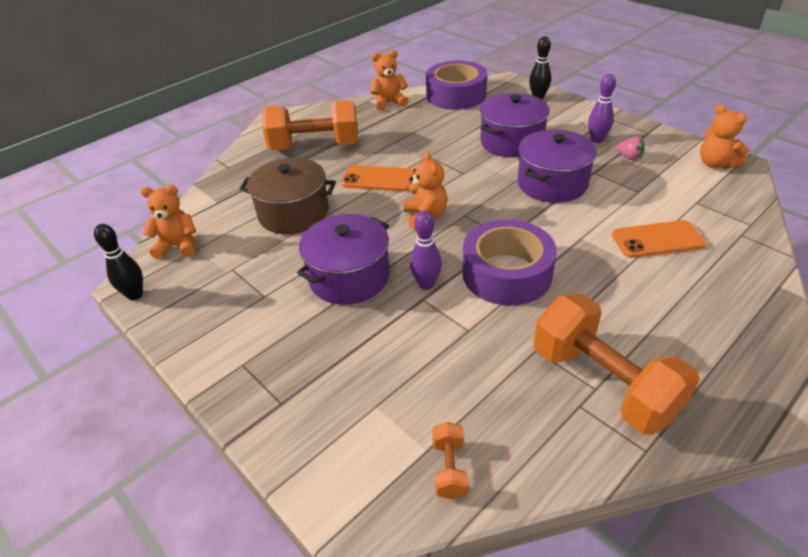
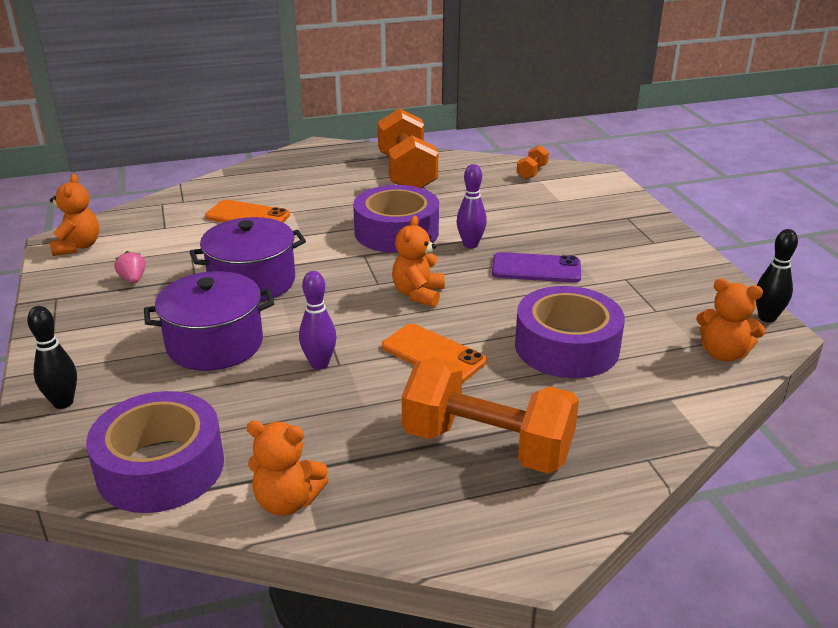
camera: 155 degrees left, 10 degrees down
(293, 213) = (566, 347): brown pot -> purple tape
(349, 277) = (536, 268): purple pot -> purple phone
(597, 140) = (123, 309): purple bowling pin -> purple bowling pin (319, 364)

